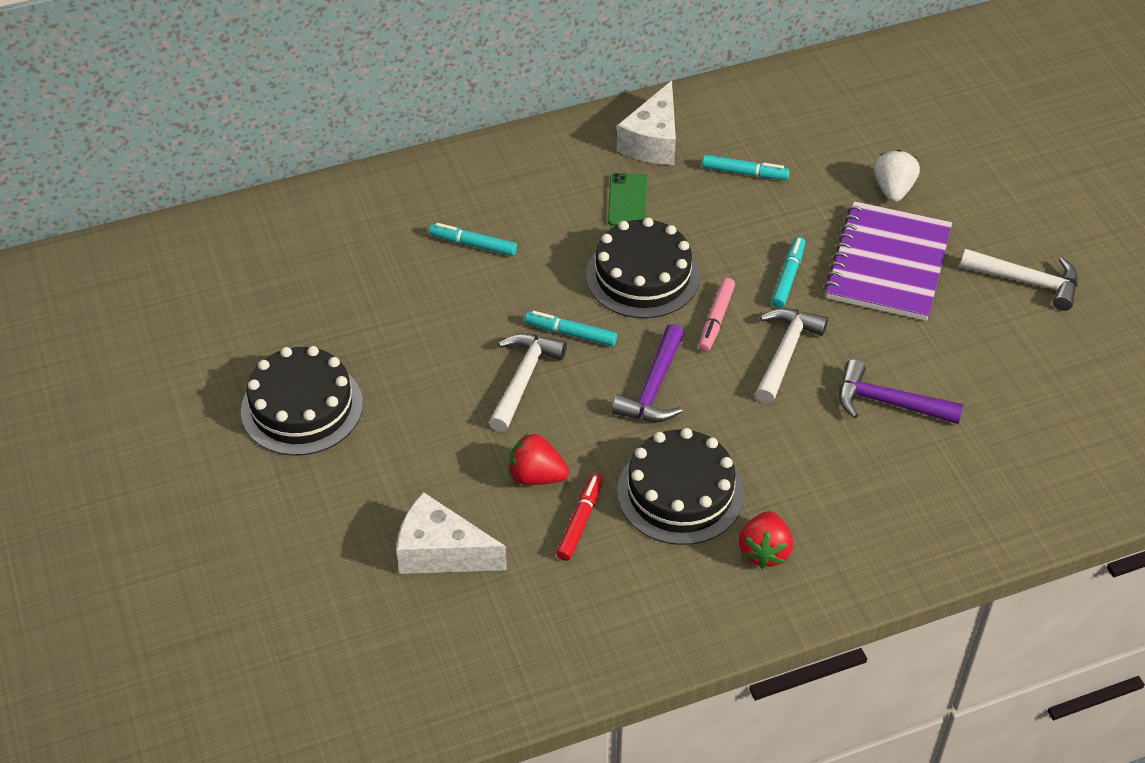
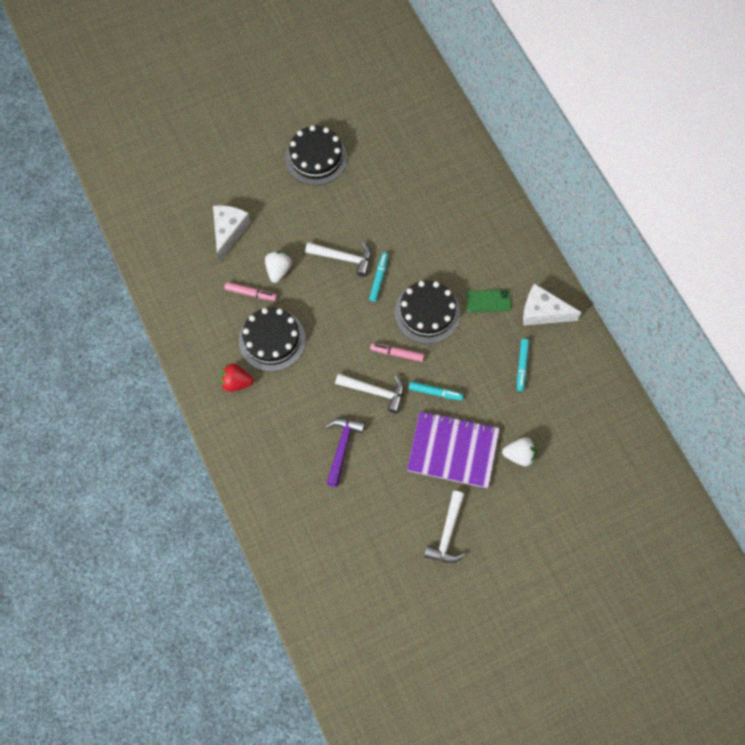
camera: 85 degrees right, 20 degrees up
(473, 244) = (441, 223): turquoise marker -> none
(536, 476) = (278, 270): red strawberry -> white strawberry
(580, 521) = (251, 293): red marker -> pink marker
(654, 387) = (343, 323): purple hammer -> none

